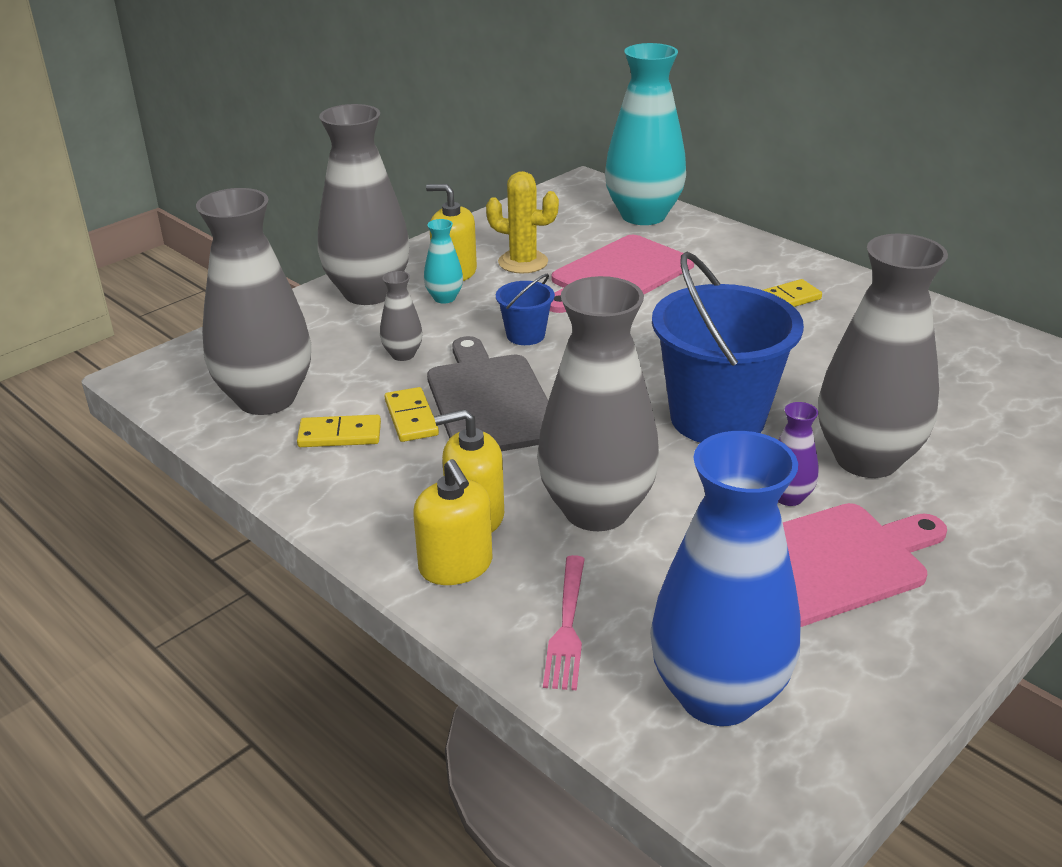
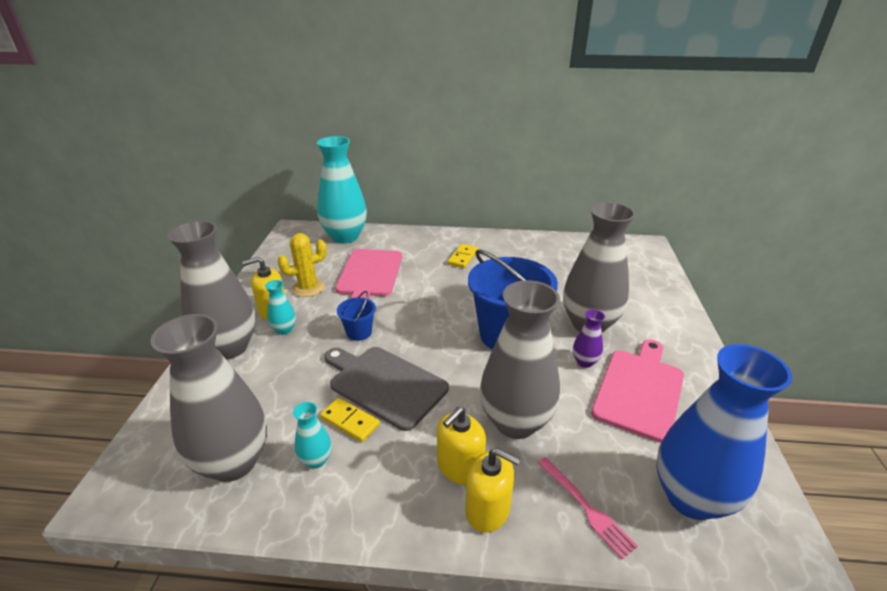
camera: 40 degrees left, 0 degrees up
(340, 435) = (316, 460): yellow domino -> turquoise vase
(403, 354) = (298, 380): grey vase -> none

